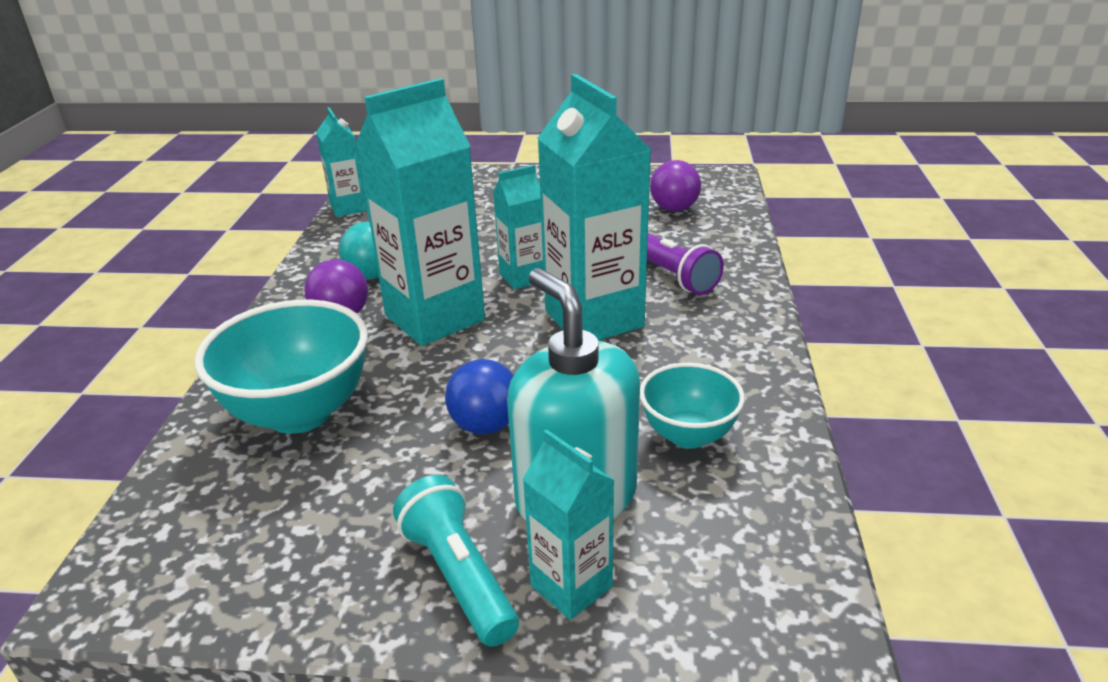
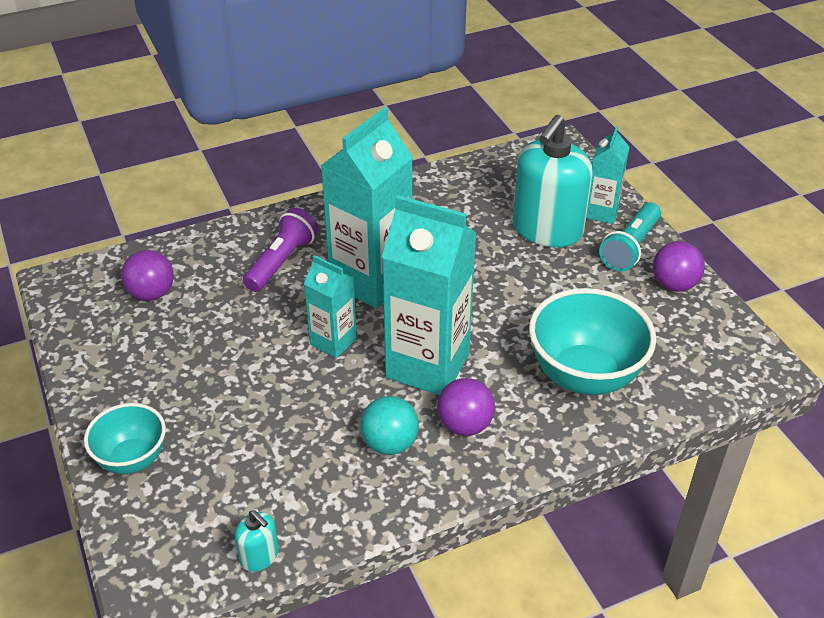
camera: 120 degrees left, 10 degrees up
(336, 583) = (674, 284): none -> purple ball
(348, 208) = (259, 556): turquoise carton -> turquoise soap dispenser
(485, 425) = (523, 284): blue ball -> none
(688, 435) = (466, 206): turquoise bowl -> turquoise bowl (132, 459)

